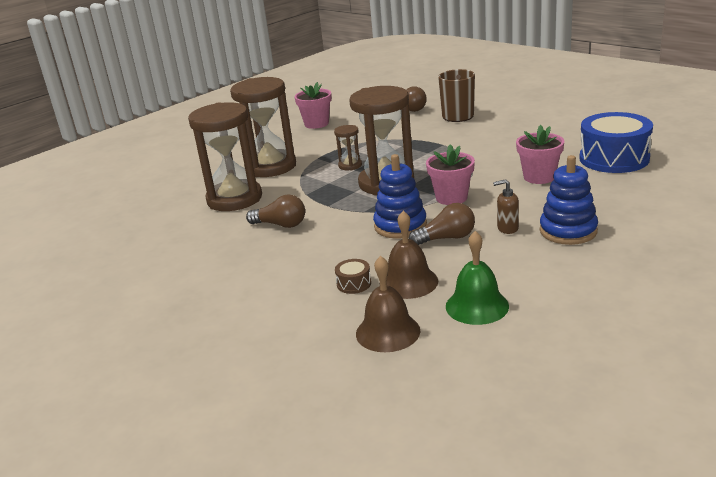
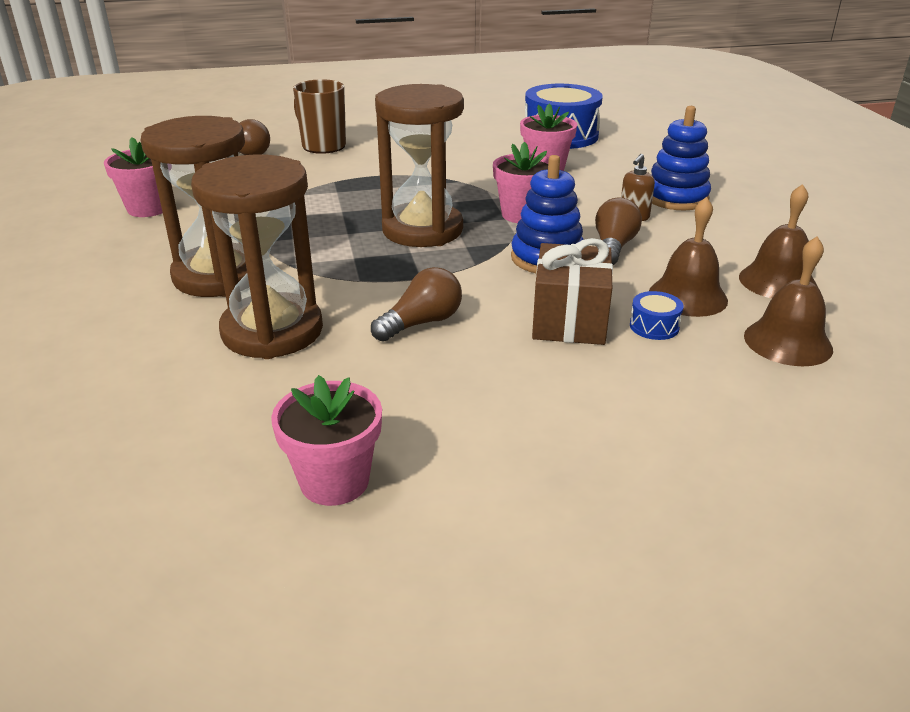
camera: 60 degrees left, 5 degrees up
(134, 260) = (334, 481): none -> pink flower pot
(330, 258) = (569, 320): none -> brown gift
(350, 165) = (330, 231): brown hourglass -> none
(354, 284) = (654, 326): brown drum -> blue drum
(477, 306) = (777, 281): green bell -> brown bell

